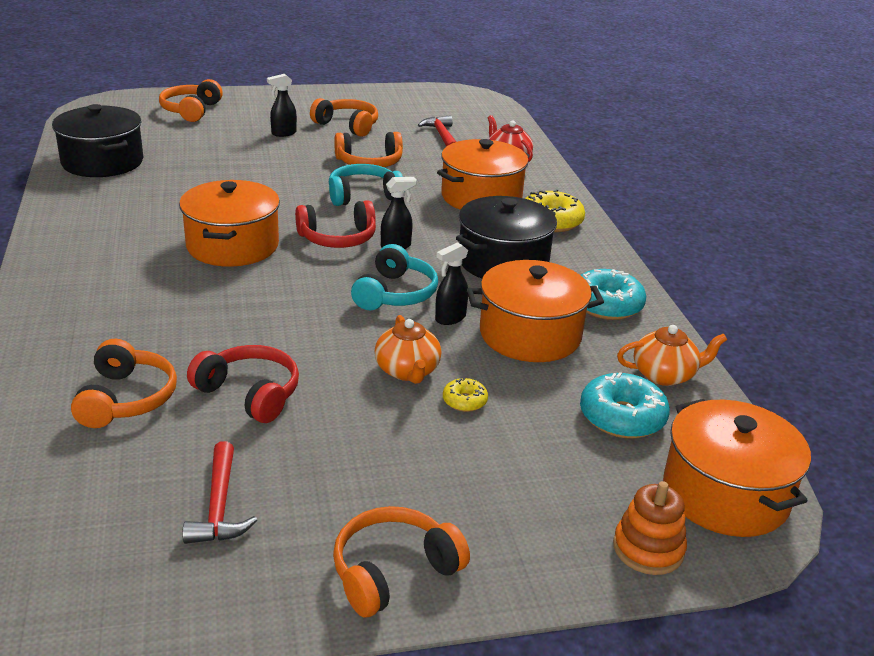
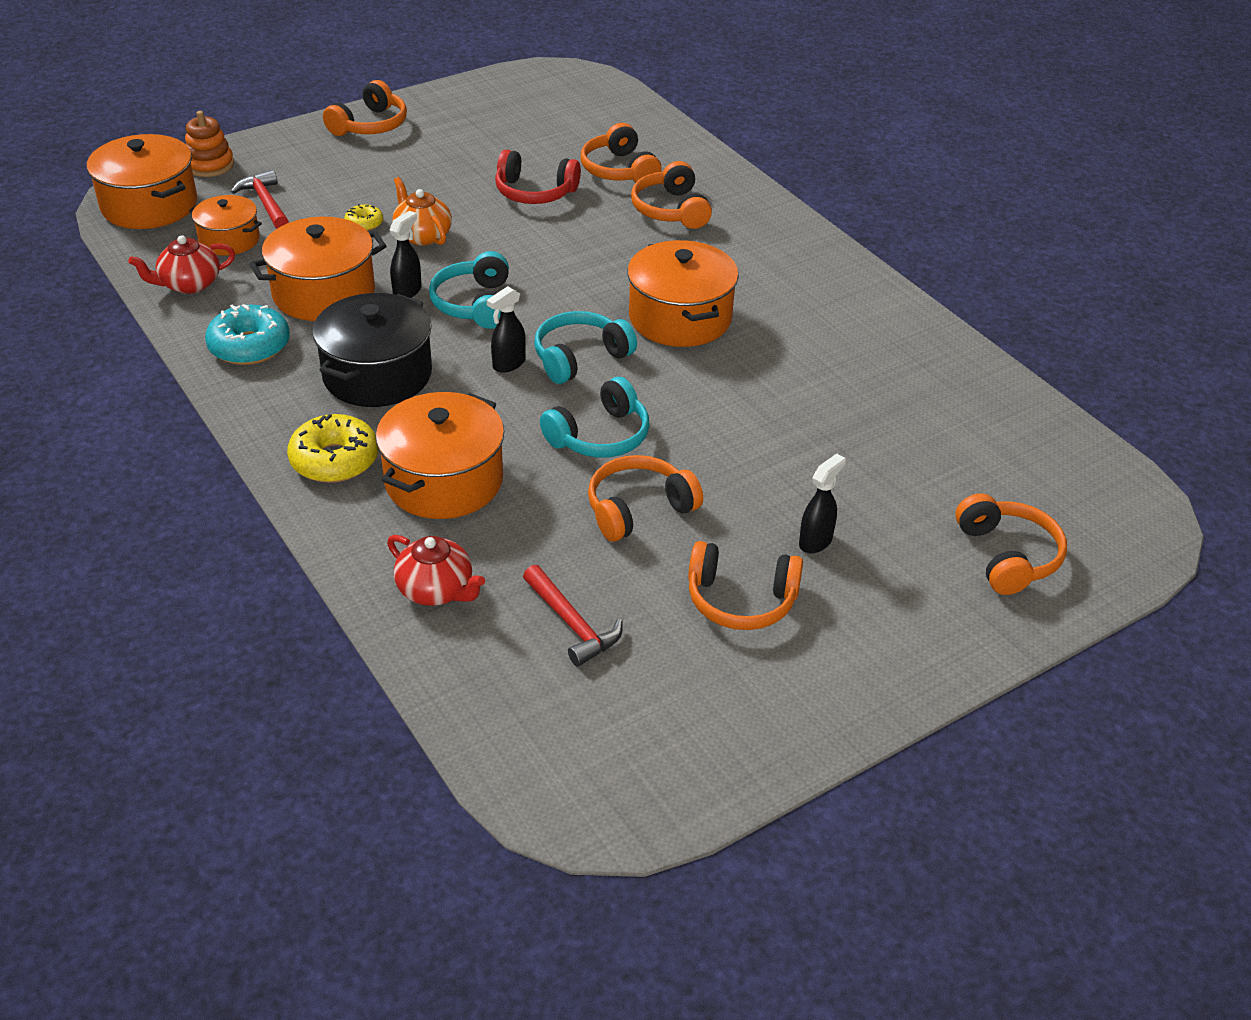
camera: 160 degrees right, 10 degrees up
(102, 162) = (965, 399): black pot -> none
(128, 336) = (671, 210): none -> orange headphones
(219, 506) = (496, 131): red hammer -> red hammer (265, 202)
(338, 238) = (580, 357): red headphones -> turquoise headphones
(622, 417) = (229, 240): turquoise donut -> orange pot
(665, 375) = (189, 284): orange teapot -> red teapot

